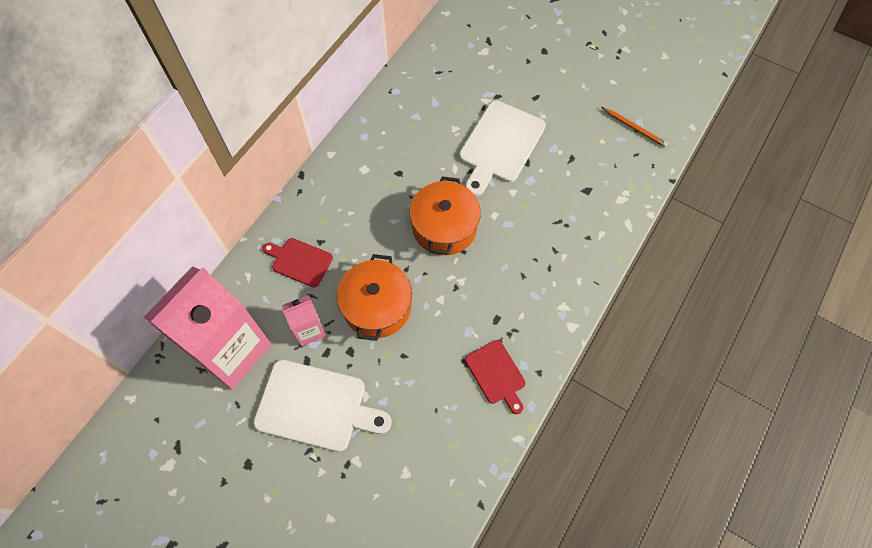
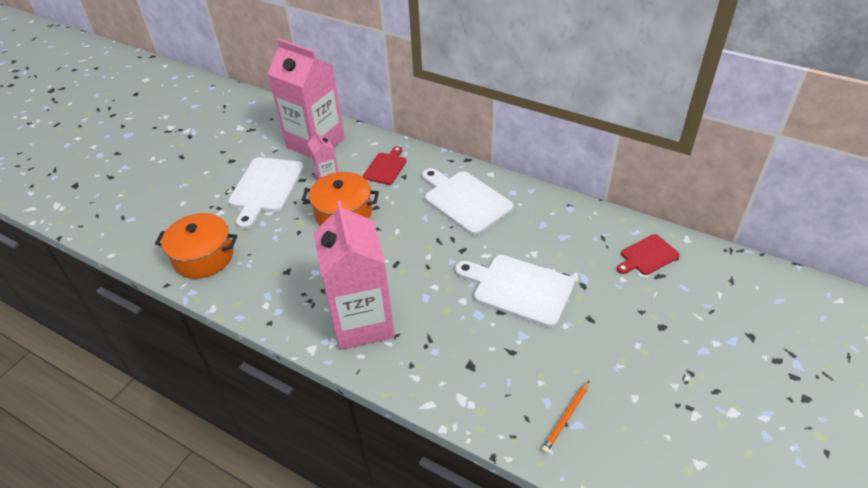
camera: 90 degrees right, 20 degrees down
(372, 181) = (465, 200): none -> white cutting board
(444, 227) = (419, 251): orange pot -> orange pot (203, 257)
(496, 374) = (272, 292): red cutting board -> red cutting board (647, 256)
(539, 280) = (362, 322): none -> pink carton

